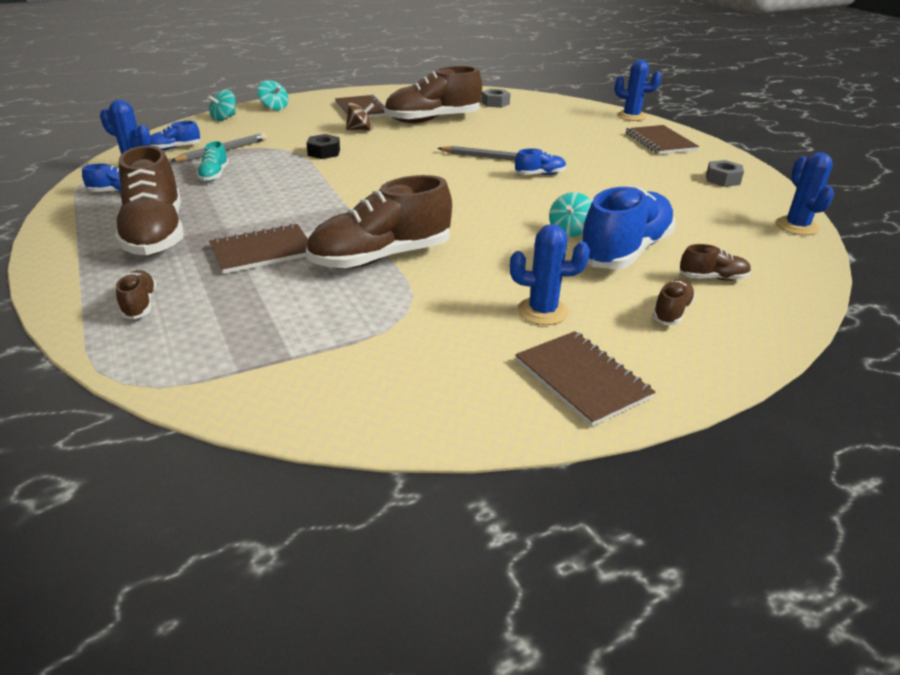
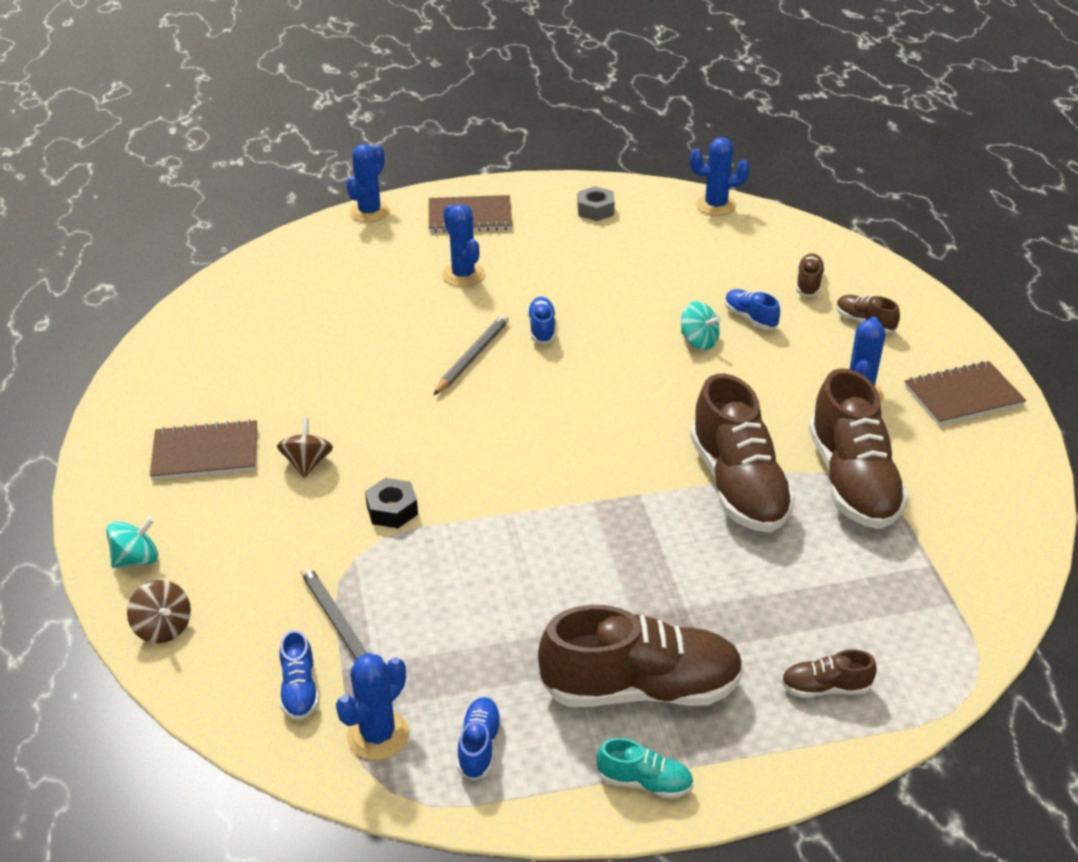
camera: 75 degrees left, 5 degrees up
(214, 175) = (443, 634): turquoise shoe -> turquoise shoe (644, 782)
(224, 118) = (163, 628): turquoise spinning top -> brown spinning top
(262, 251) = (708, 582): brown notebook -> none
(432, 120) = (298, 384): brown shoe -> brown shoe (852, 481)
(495, 103) = (251, 312): grey nut -> none
(584, 146) = (463, 275): none -> blue cactus
(624, 251) = (750, 318): blue shoe -> blue shoe, size x0.45

